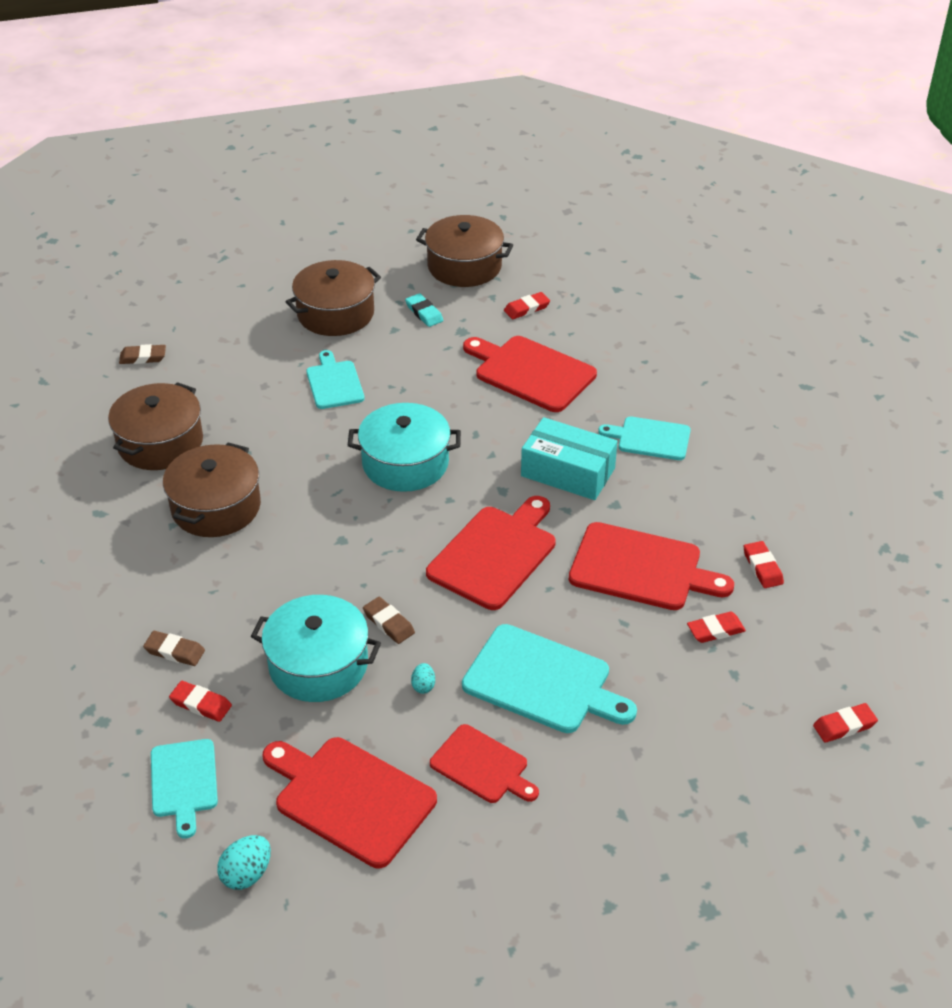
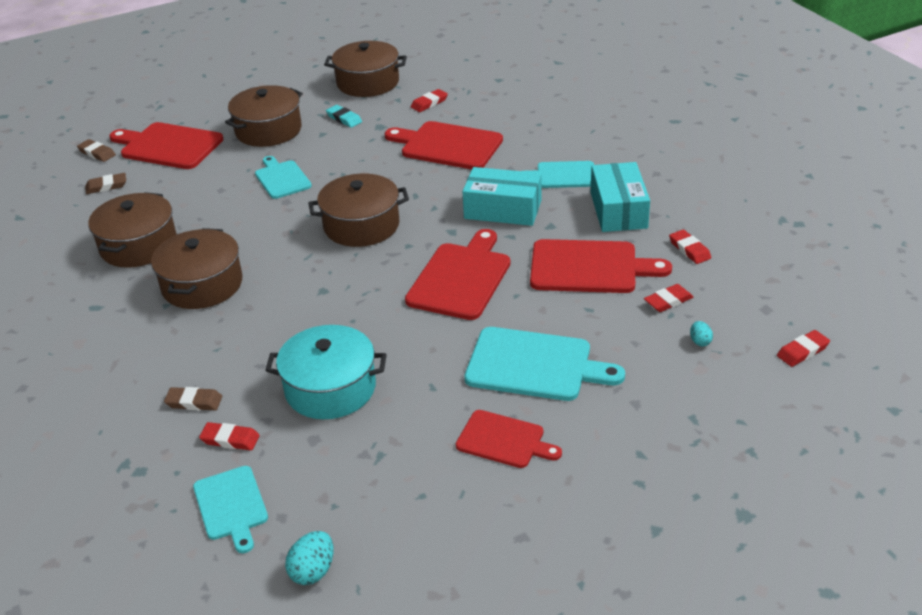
camera: 10 degrees left, 5 degrees down
(350, 798) = (392, 489): red cutting board -> red cutting board (168, 146)
(388, 623) = (384, 345): brown eraser -> brown eraser (97, 153)
(405, 463) = (361, 225): turquoise pot -> brown pot
(423, 686) = (430, 388): turquoise egg -> turquoise egg (700, 341)
(699, 498) = (618, 210): none -> turquoise box

